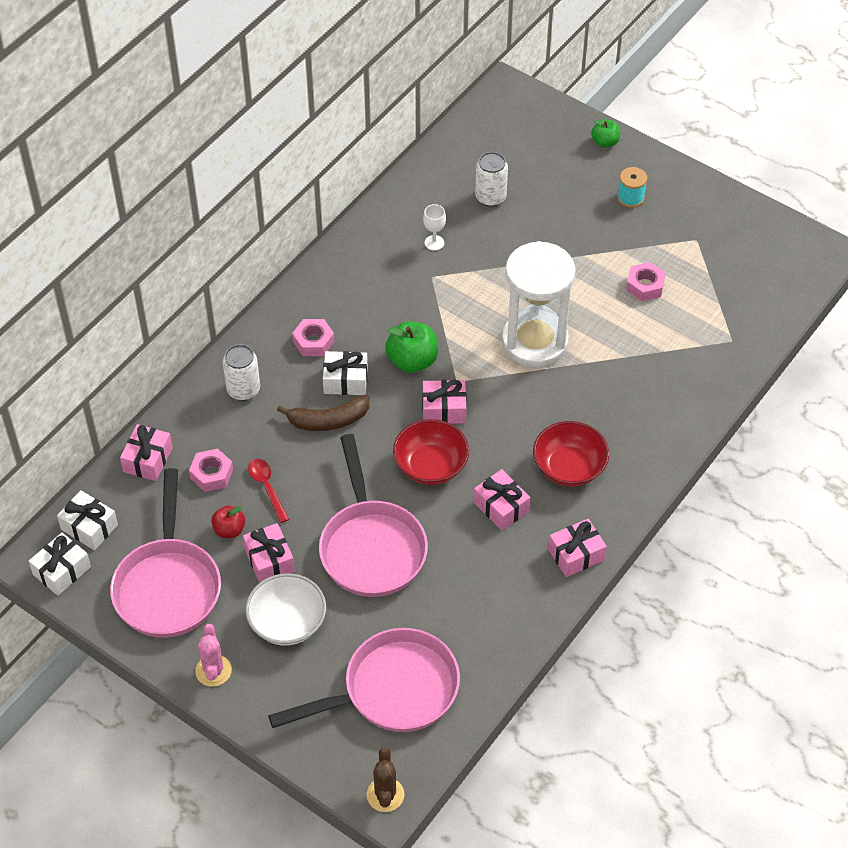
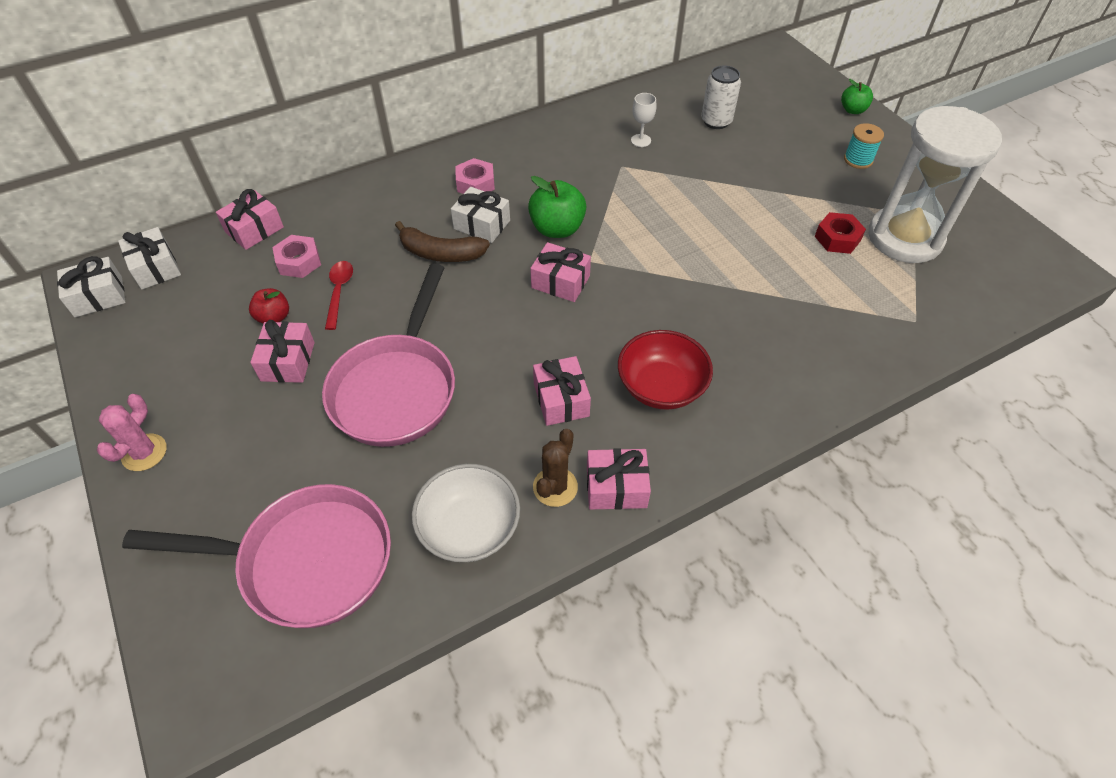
camera: 25 degrees right, 0 degrees up
(168, 586) = (176, 348): pink pan -> none
(243, 390) = (383, 201): white can -> none
(287, 622) = (255, 433): white bowl -> white bowl (469, 528)
(385, 795) = (201, 698): brown cactus -> brown cactus (555, 487)
(430, 466) = (512, 330): red bowl -> none
(535, 342) = (691, 251): white hourglass -> white hourglass (904, 238)
(645, 286) = (837, 238): pink nut -> red nut

